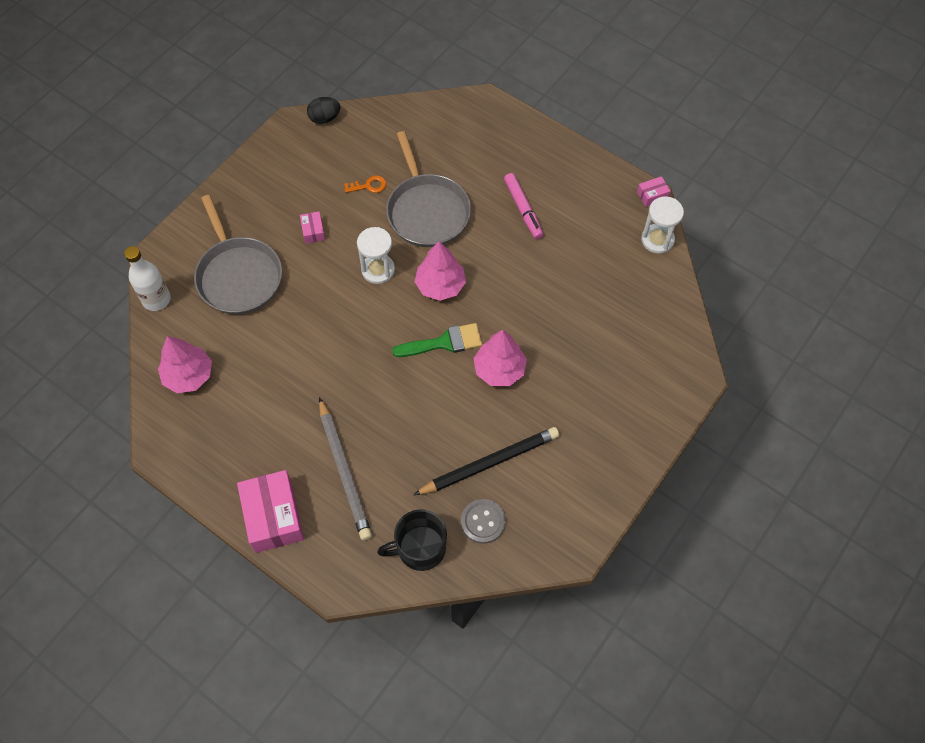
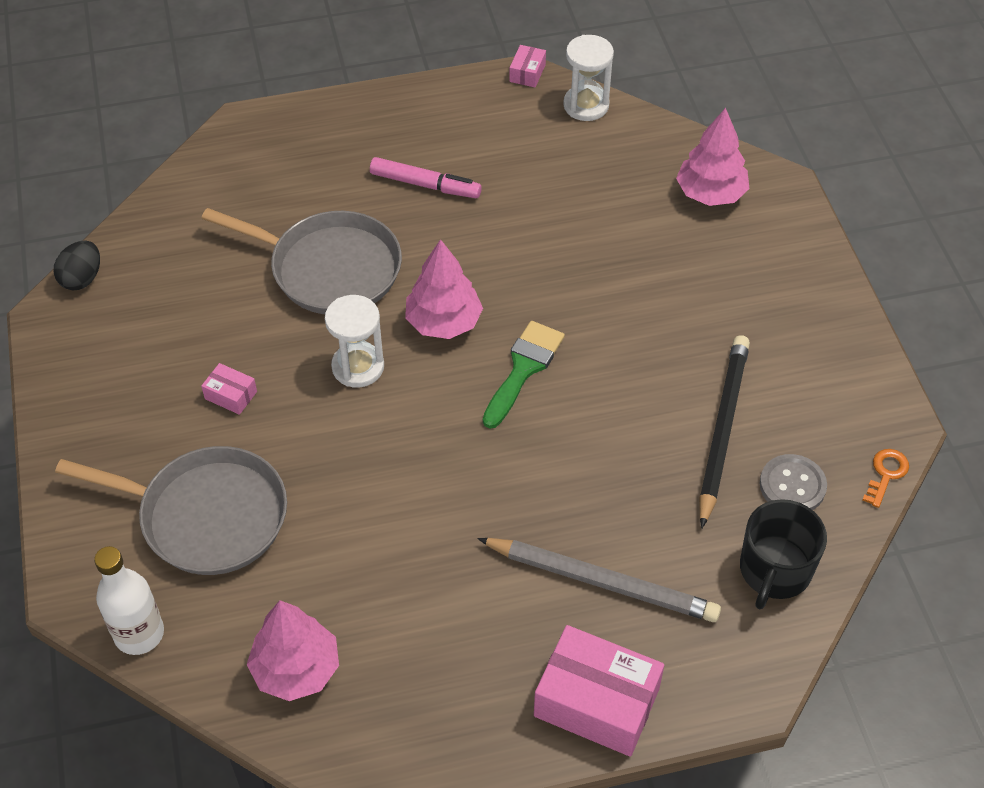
camera: 50 degrees left, 10 degrees down
(369, 186) = (231, 299): orange key -> orange key (886, 474)
(499, 369) = (610, 341): pink tree -> pink tree (710, 193)

